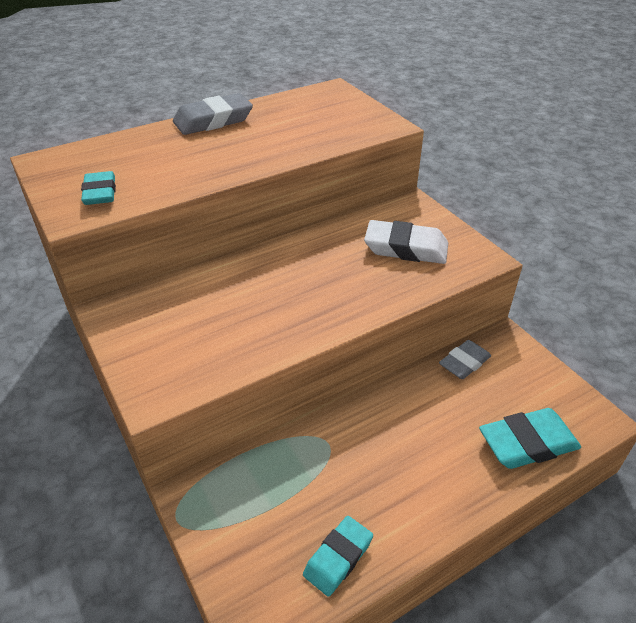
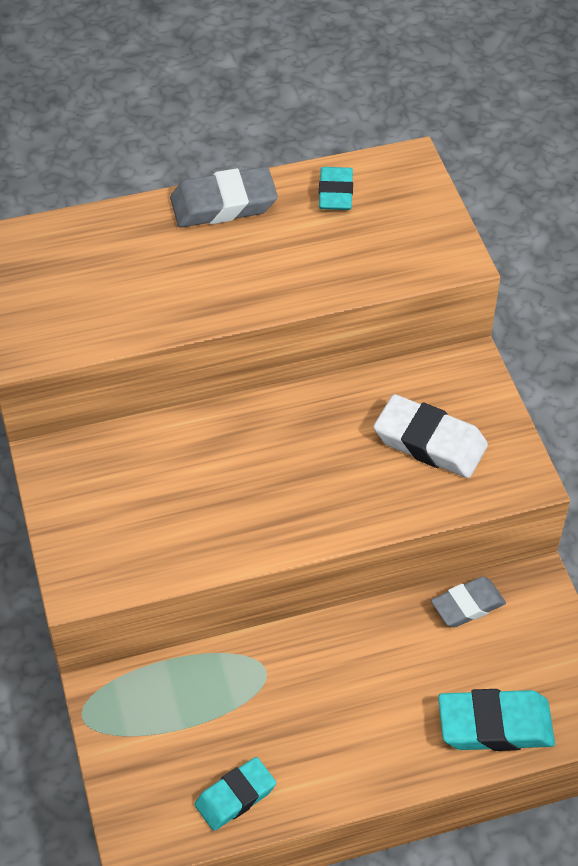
camera: 15 degrees right, 10 degrees up
(100, 193) = (60, 317): turquoise eraser -> turquoise eraser (335, 193)

